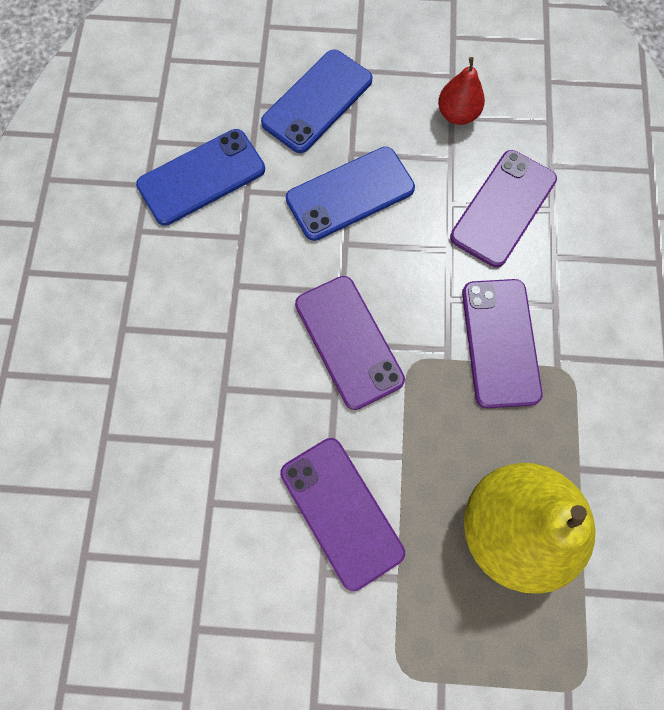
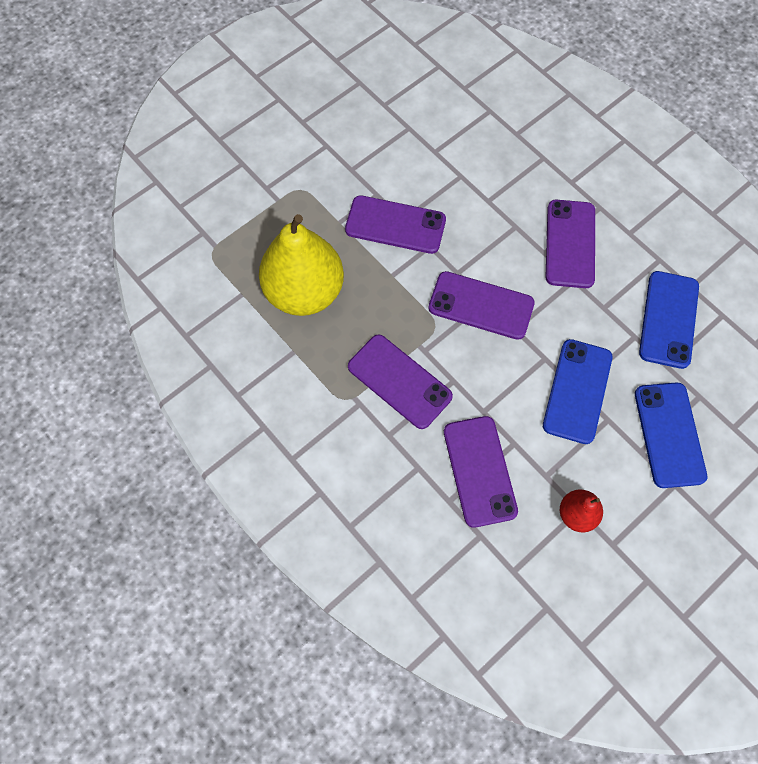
camera: 135 degrees right, 5 degrees down
(196, 320) = (570, 244): none -> purple phone

